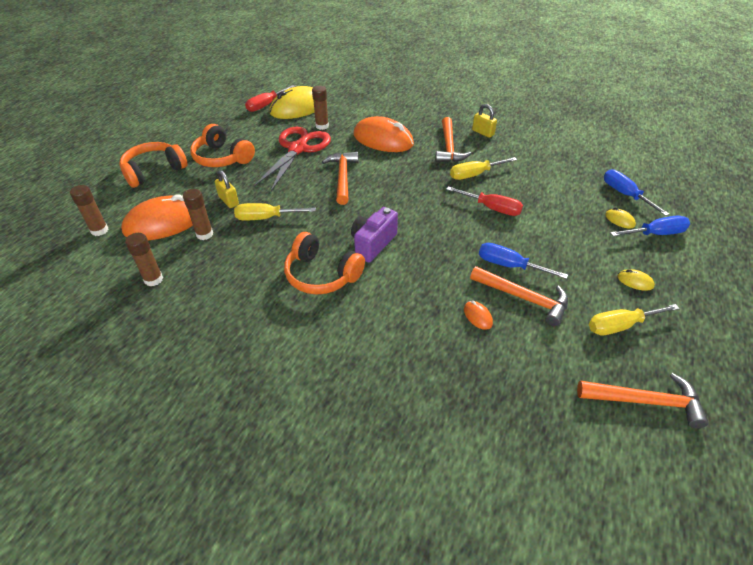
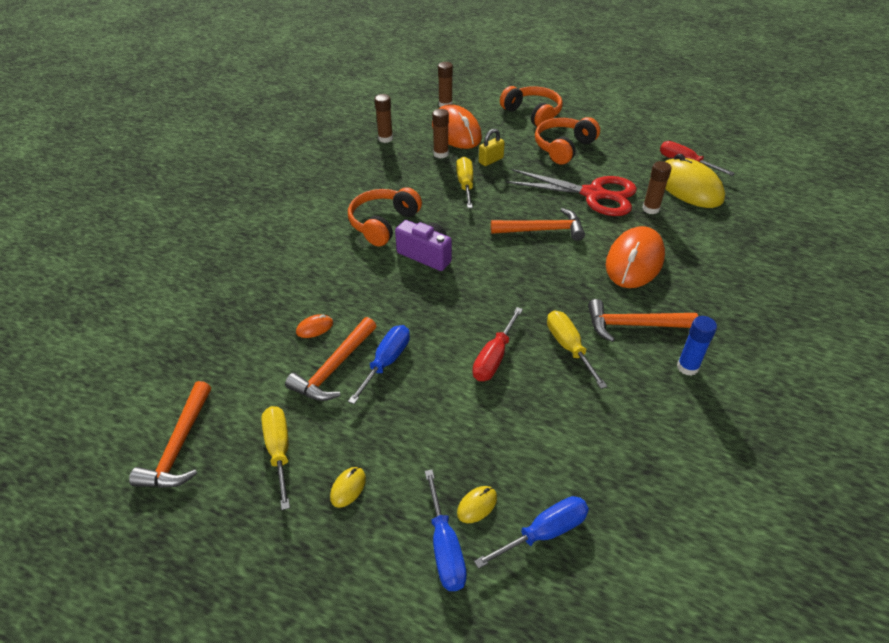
camera: 90 degrees right, 0 degrees up
(483, 132) = (687, 367): yellow padlock -> blue glue stick

